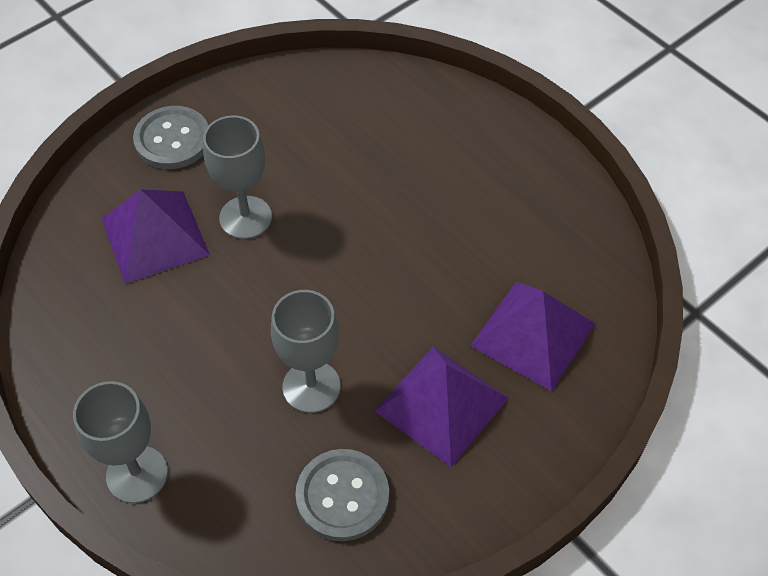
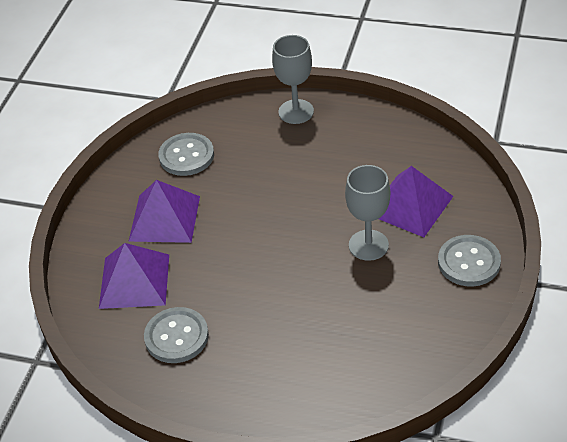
camera: 150 degrees right, 10 degrees down
(311, 387) = (243, 188): grey goblet -> none
(526, 237) = (176, 337): none -> grey button

